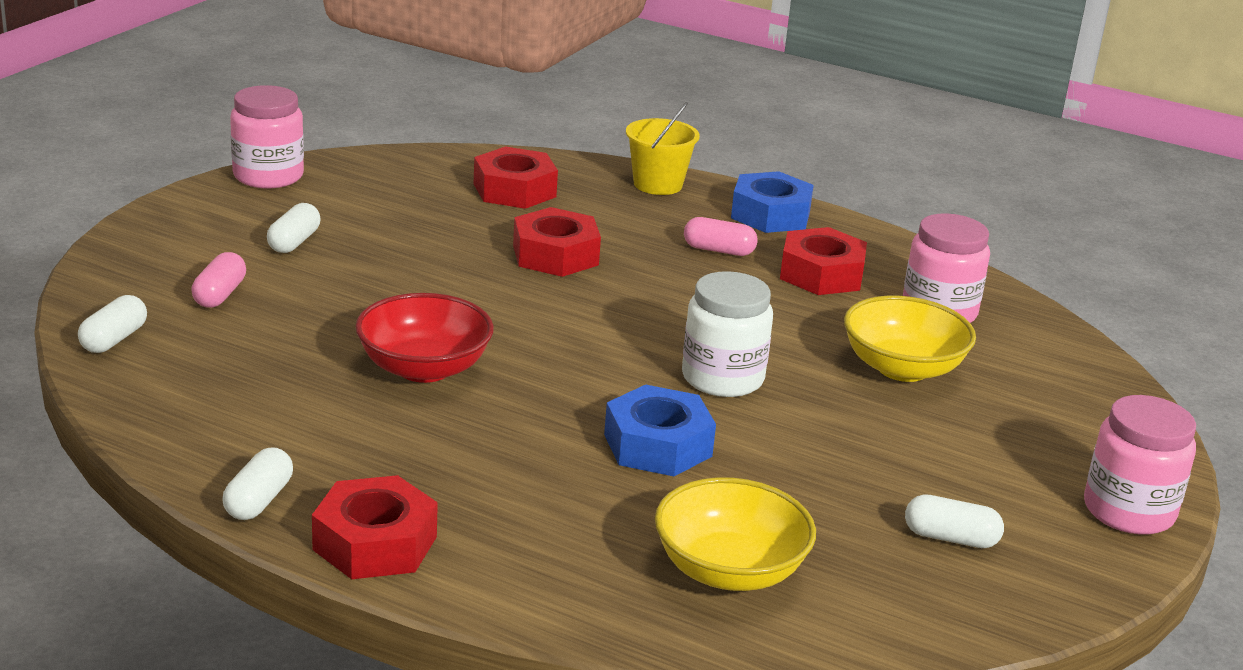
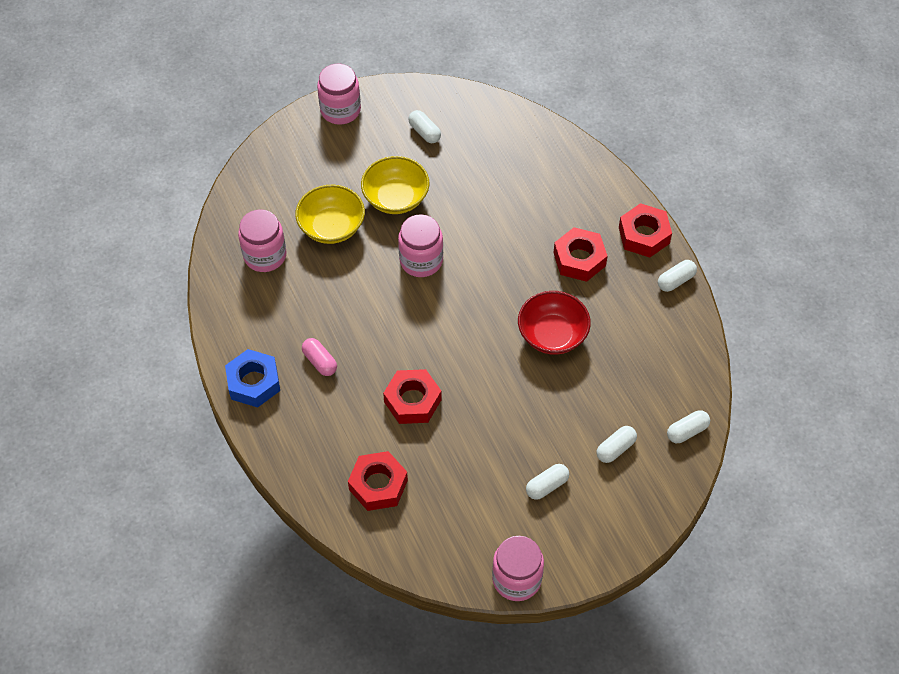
camera: 140 degrees left, 30 degrees up
(220, 295) = (615, 448): pink capsule -> white capsule
(657, 184) = (286, 449): yellow bucket -> none
(658, 445) = (490, 233): blue nut -> none
(722, 378) = (421, 260): white jar -> pink jar
(729, 570) = (522, 158): yellow bowl -> yellow bowl (396, 198)
(821, 274) = (288, 314): red nut -> red nut (579, 259)

